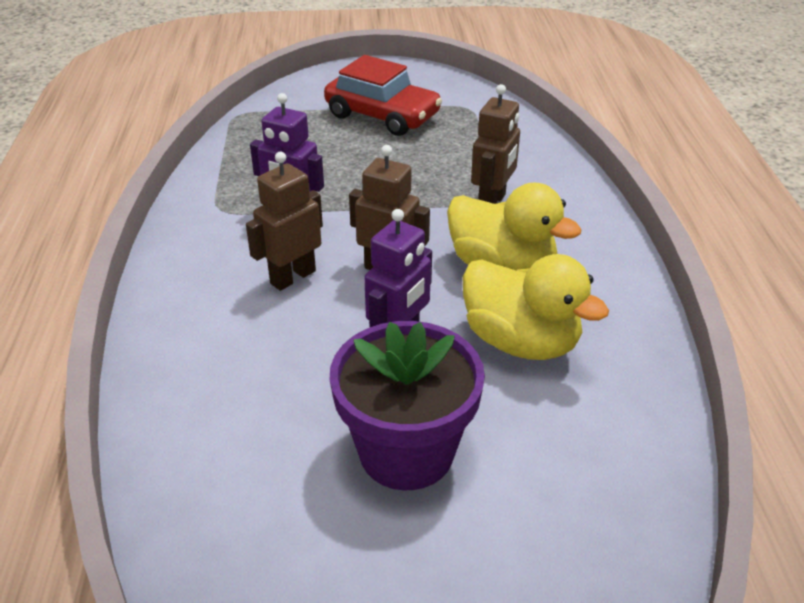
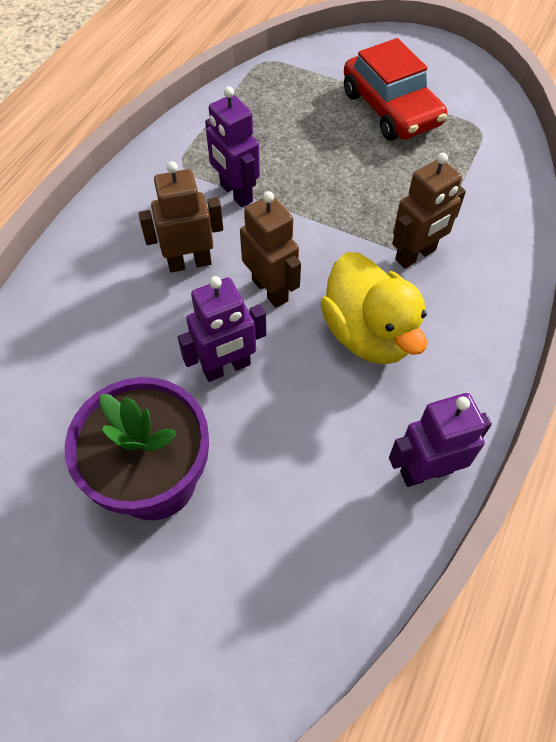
camera: 30 degrees right, 20 degrees up
(521, 342) = (324, 420): yellow duck -> none
(634, 341) = (426, 471): none -> purple robot

